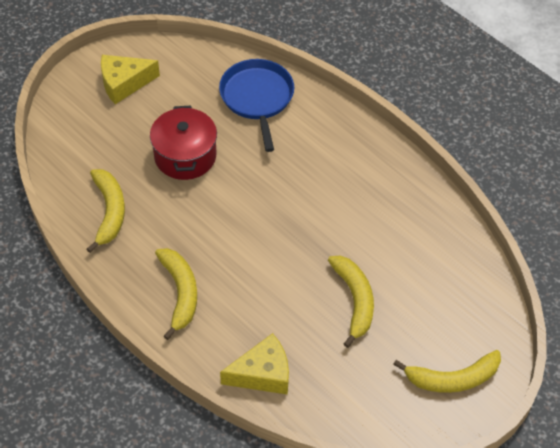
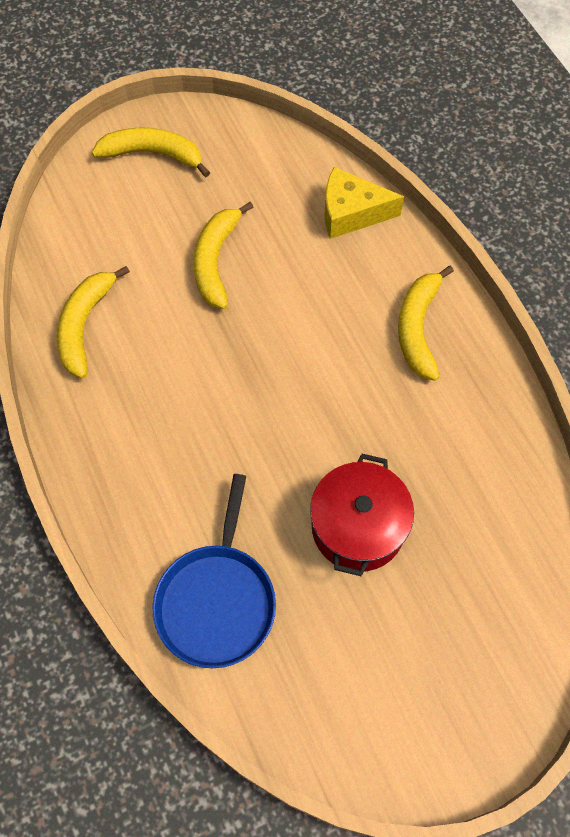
camera: 160 degrees left, 10 degrees up
(109, 212) = (485, 467): yellow banana -> yellow banana (84, 325)
(124, 83) = (419, 701): yellow cheese -> none

